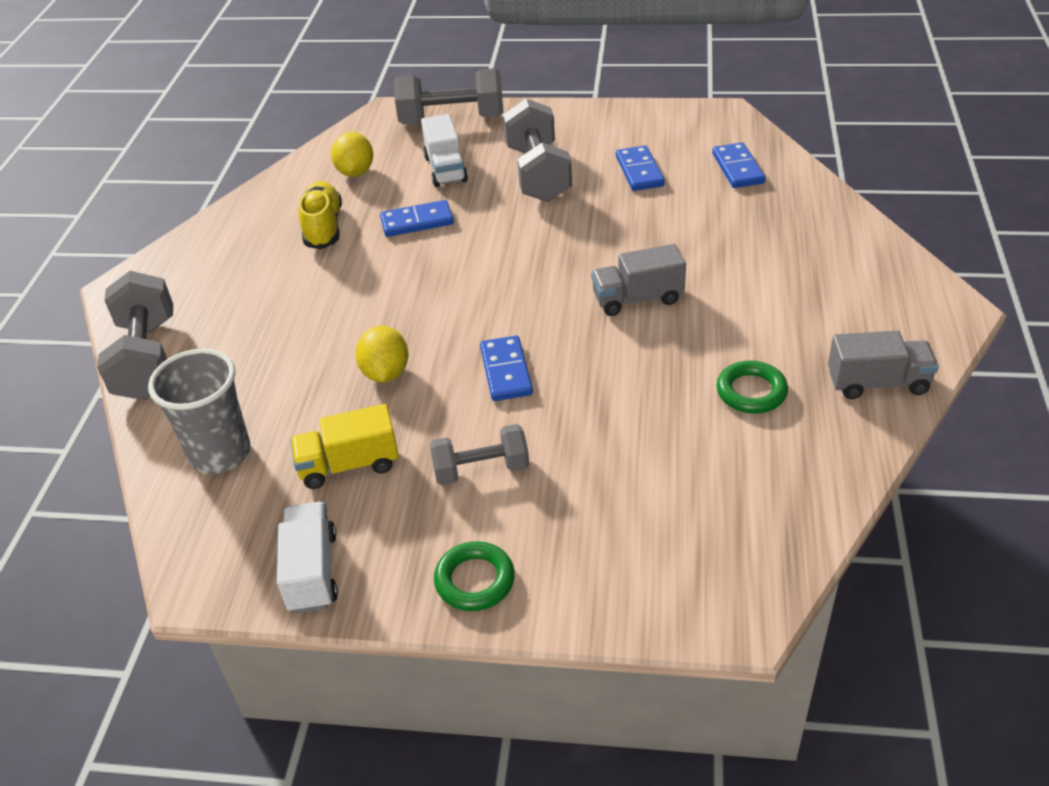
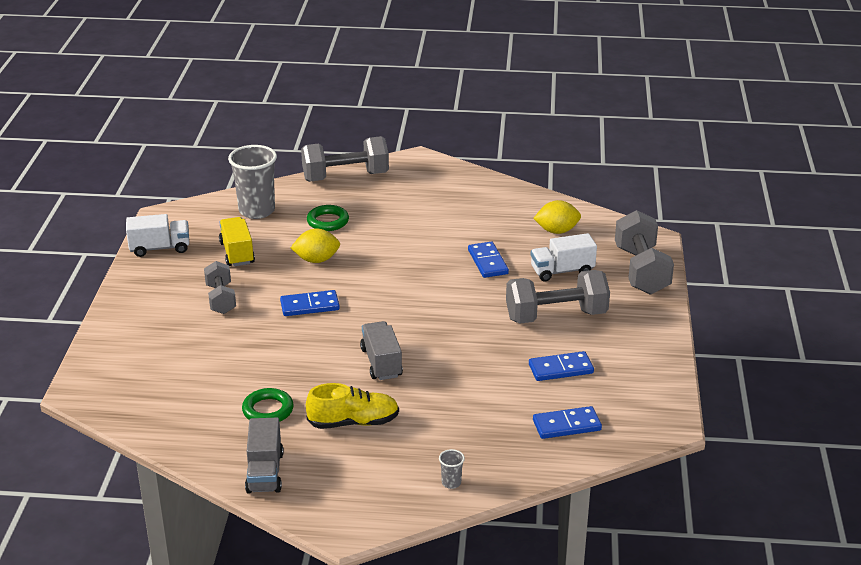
camera: 85 degrees right, 10 degrees down
(323, 227) = (482, 224): yellow shoe -> yellow shoe (353, 422)
(475, 580) = (136, 299): green ring -> green ring (328, 221)
(852, 239) = (451, 483): none -> grey cup

